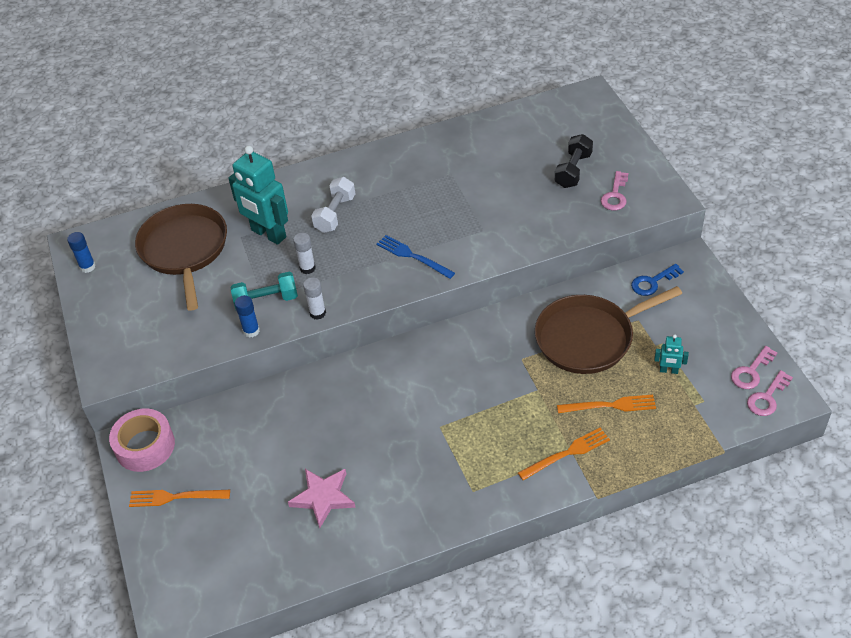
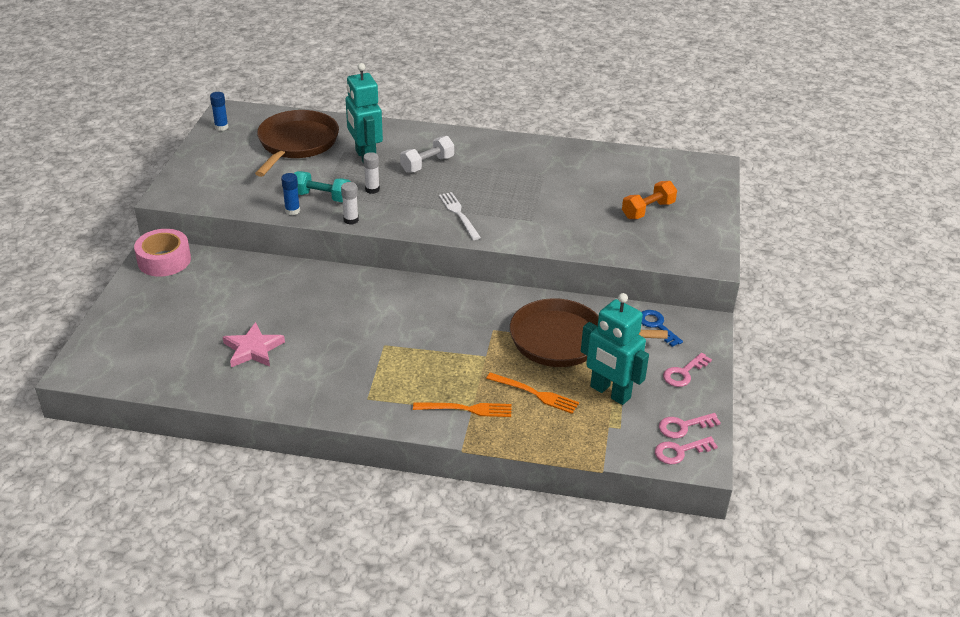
camera: 25 degrees right, 10 degrees down
(175, 497) = (153, 300): orange fork -> none
(413, 256) = (459, 214): blue fork -> white fork
(573, 170) = (648, 210): black dumbbell -> orange dumbbell
(615, 195) = (667, 240): pink key -> pink key (684, 373)
(653, 282) = (657, 326): blue key -> blue key turned 60 degrees clockwise
(668, 370) = (610, 392): turquoise robot -> turquoise robot, size x2.24

